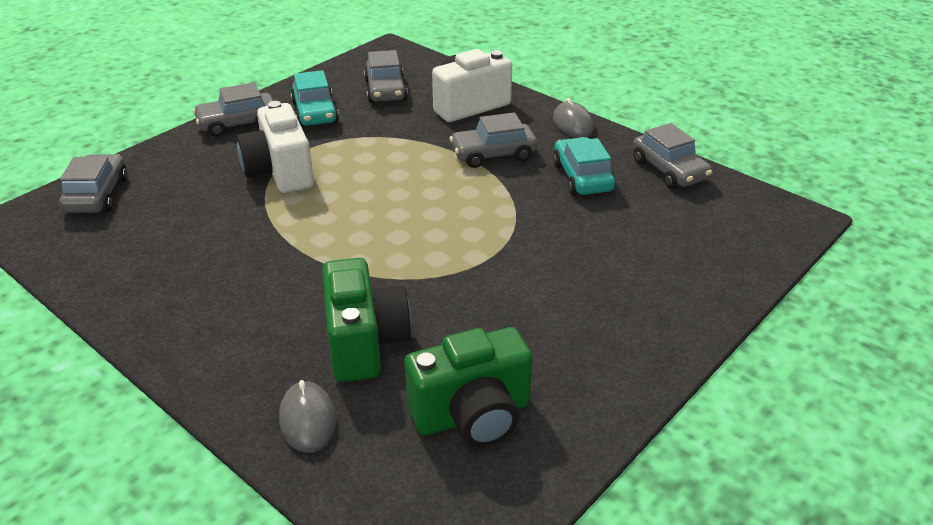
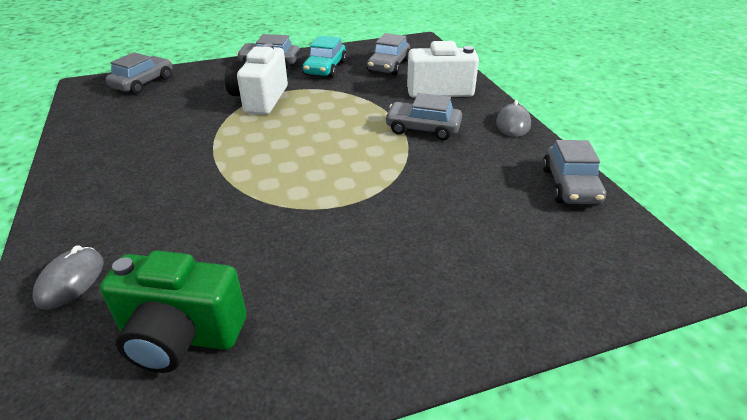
camera: 30 degrees right, 0 degrees up
(364, 343) = (175, 237): green camera -> none
(582, 177) = (481, 167): turquoise car -> none

